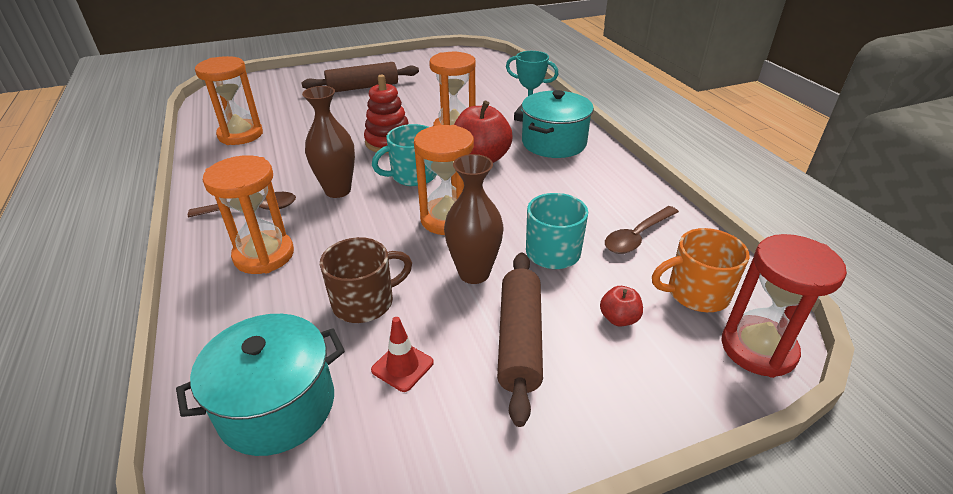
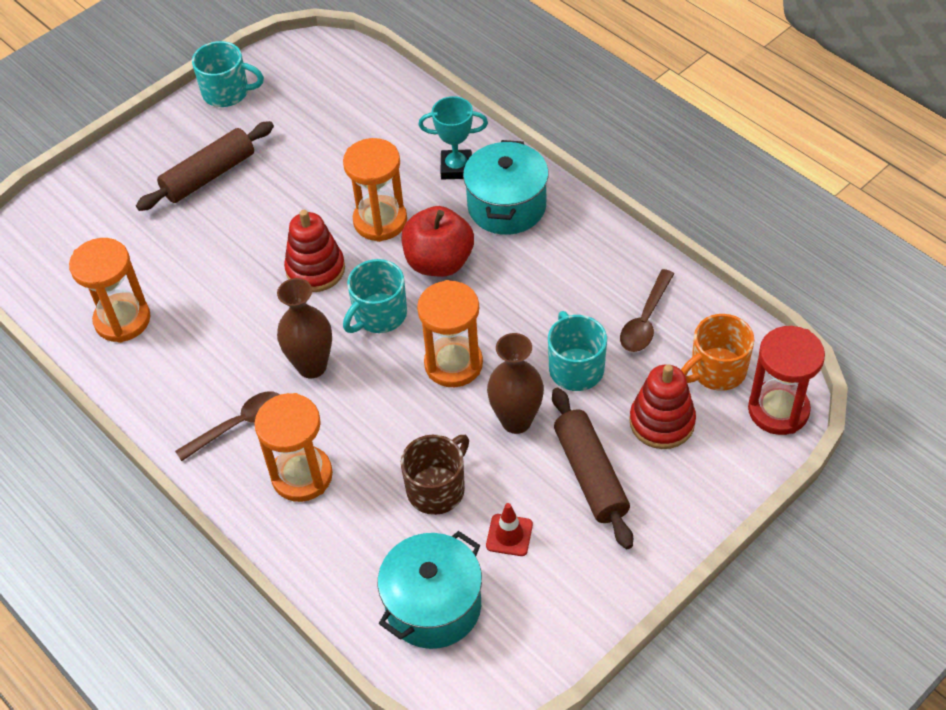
camera: 20 degrees left, 15 degrees up
(407, 59) = (227, 92): none -> turquoise mug
(619, 318) = (662, 422): red apple -> red stacking toy

